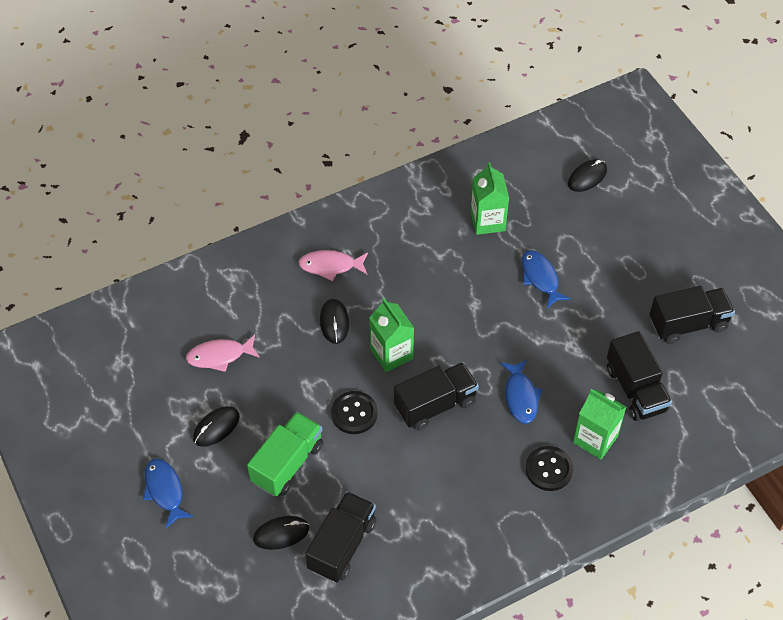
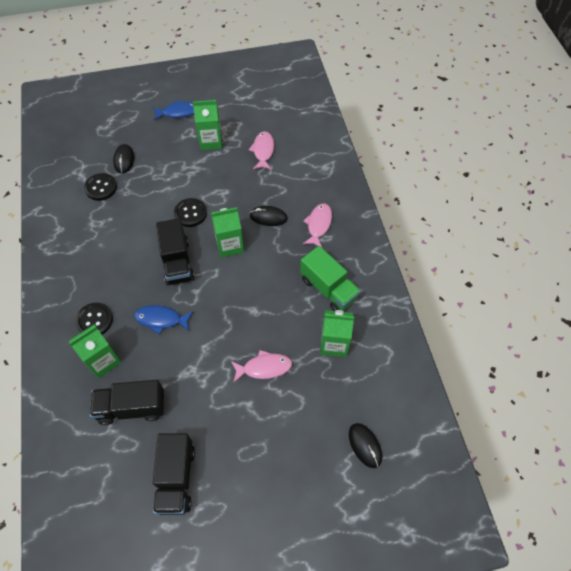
camera: 105 degrees right, 5 degrees up
(216, 427) = (211, 141): black mouse -> green carton
(287, 463) = (170, 171): green truck -> green truck (328, 288)
(342, 545) = (101, 188): black truck -> black button
(540, 278) = (264, 367): blue fish -> pink fish

